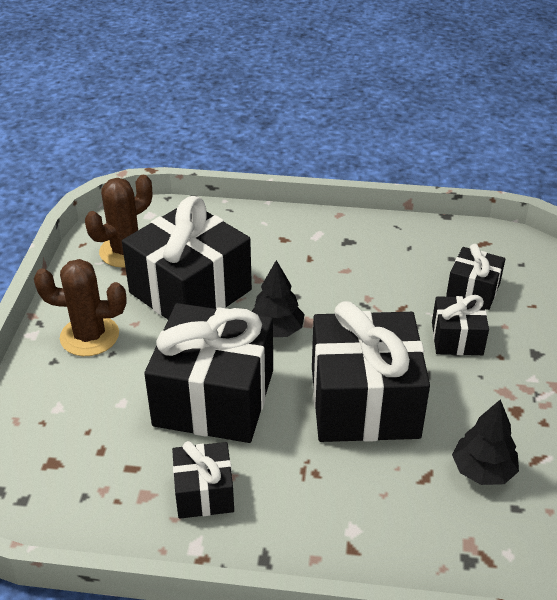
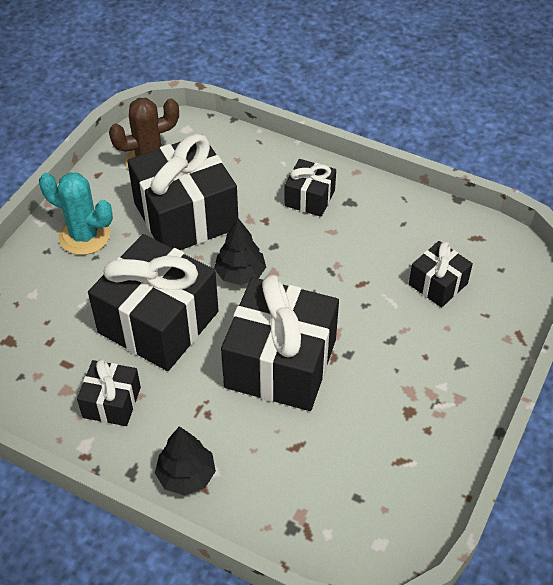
camera: 20 degrees right, 10 degrees up
(89, 336) = (84, 236): brown cactus -> turquoise cactus
(457, 338) = (395, 327): black gift -> black gift (309, 198)
(482, 470) = (347, 456): black tree -> black tree (186, 475)

